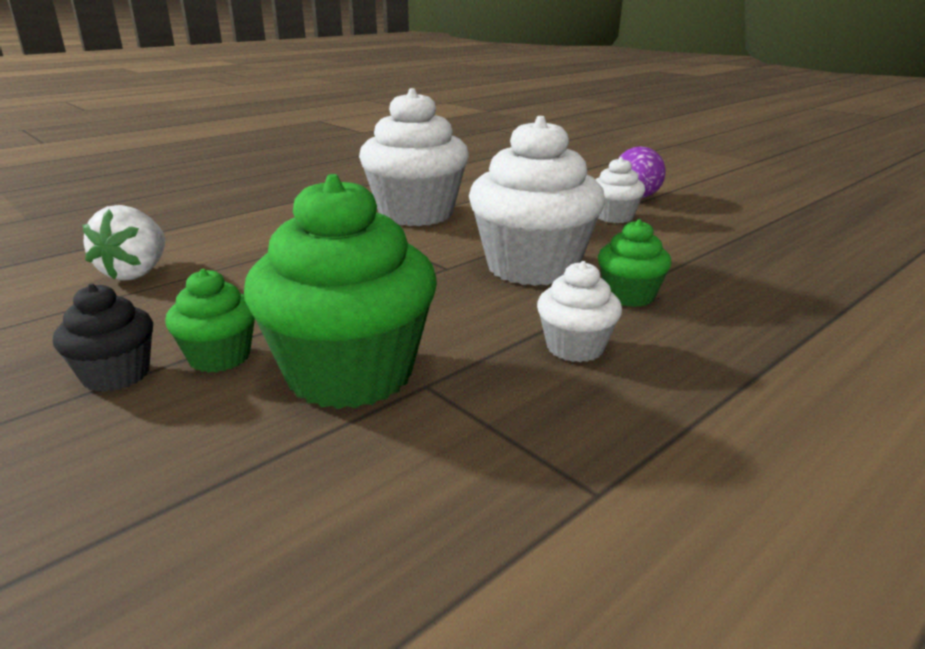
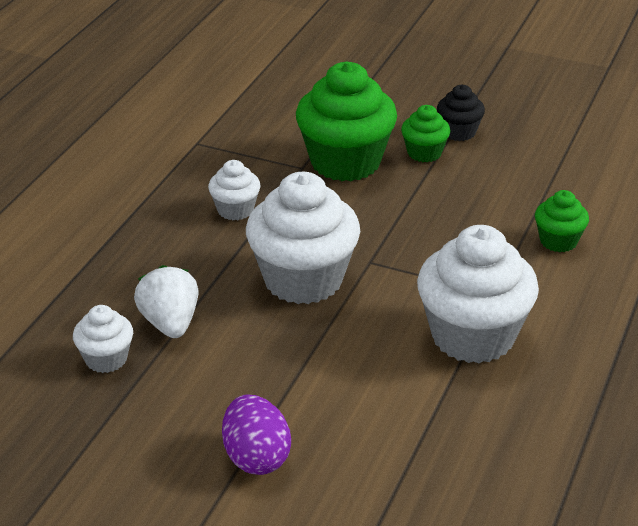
camera: 155 degrees right, 10 degrees up
(136, 273) = (580, 192): white strawberry -> white strawberry (170, 323)
(614, 217) = (266, 394): white cupcake -> white cupcake (106, 359)
(629, 296) = (215, 266): green cupcake -> green cupcake (558, 241)

